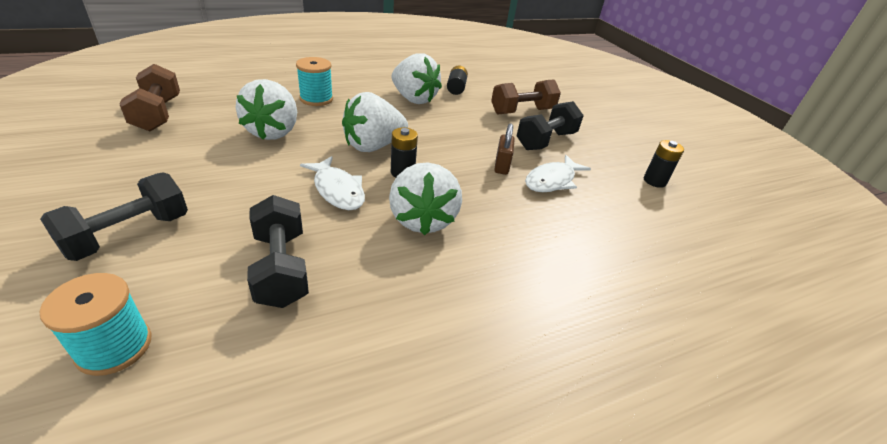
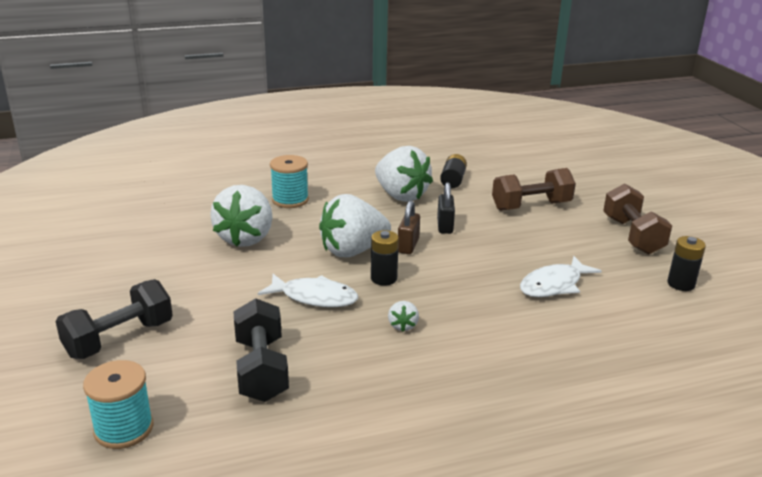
camera: 10 degrees right, 10 degrees down
(157, 114) = (127, 223): brown dumbbell -> brown dumbbell (632, 235)
(337, 190) = (314, 297): white fish -> white fish turned 45 degrees counterclockwise
(423, 219) = (403, 325): white strawberry -> white strawberry, size x0.42
(453, 126) = (445, 226): none -> black padlock
(502, 166) = (497, 269): brown padlock -> brown padlock (408, 246)
(546, 141) = (554, 240): black dumbbell -> none

